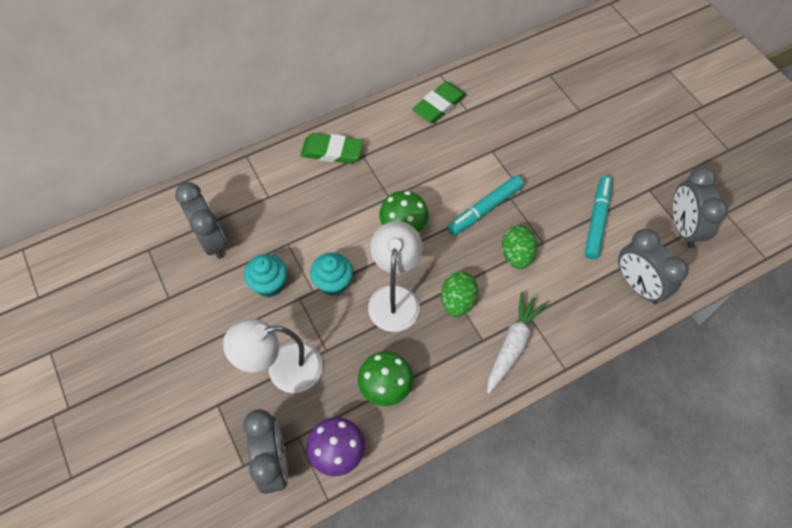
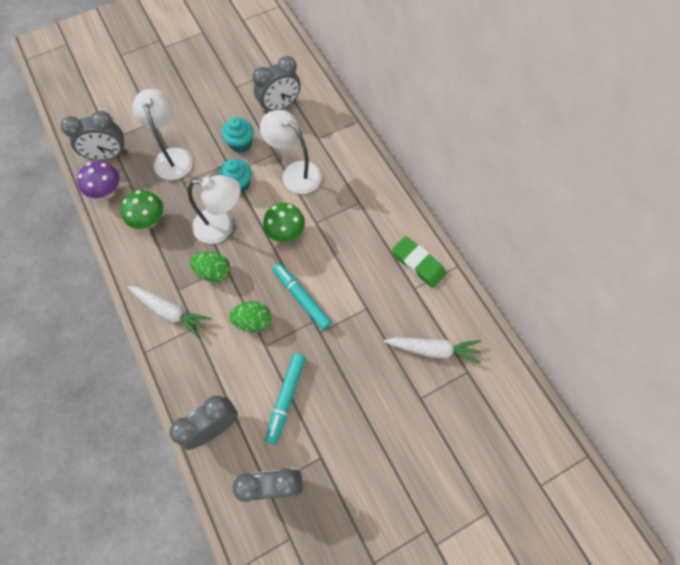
camera: 90 degrees right, 5 degrees up
(319, 220) = (295, 173): none -> white lamp
(332, 151) = (362, 179): green eraser -> none
(531, 98) = (433, 350): none -> white carrot
(597, 220) = (286, 398): turquoise marker -> turquoise marker turned 90 degrees clockwise

